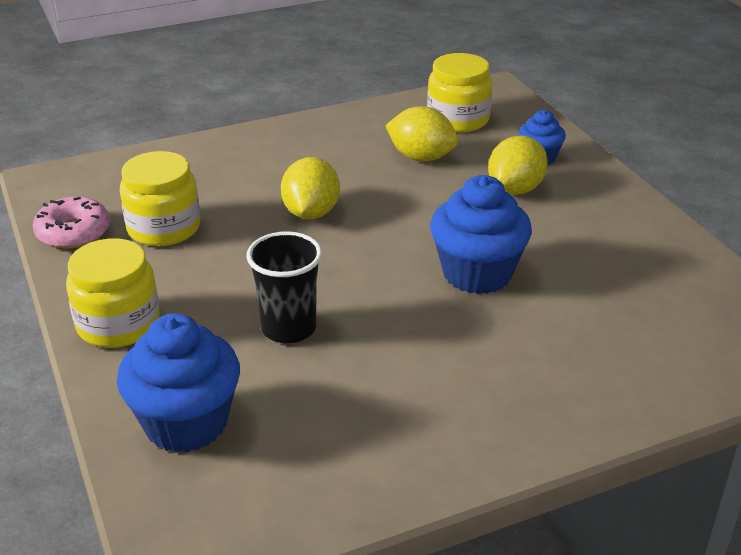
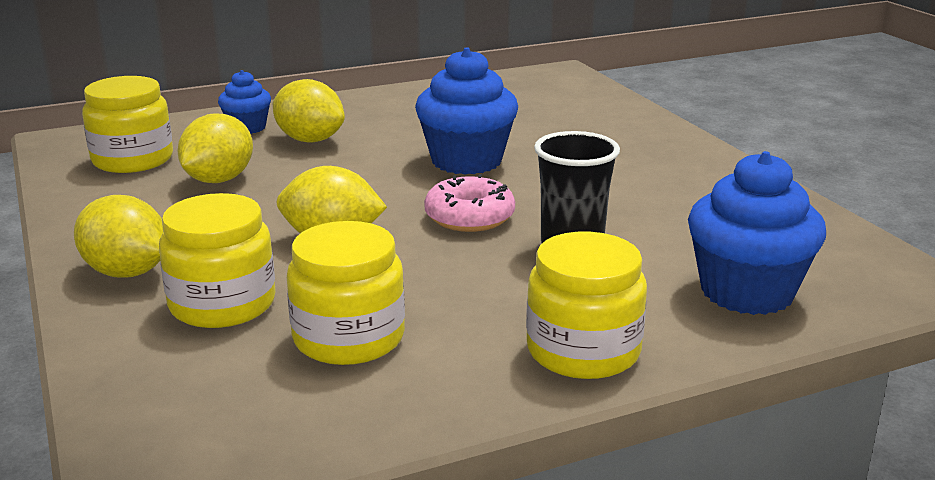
camera: 90 degrees left, 10 degrees down
(73, 232) = (347, 419): pink donut -> pink donut (469, 217)
(219, 180) = (222, 304): none -> yellow jar
(268, 144) = (127, 272): none -> yellow lemon

